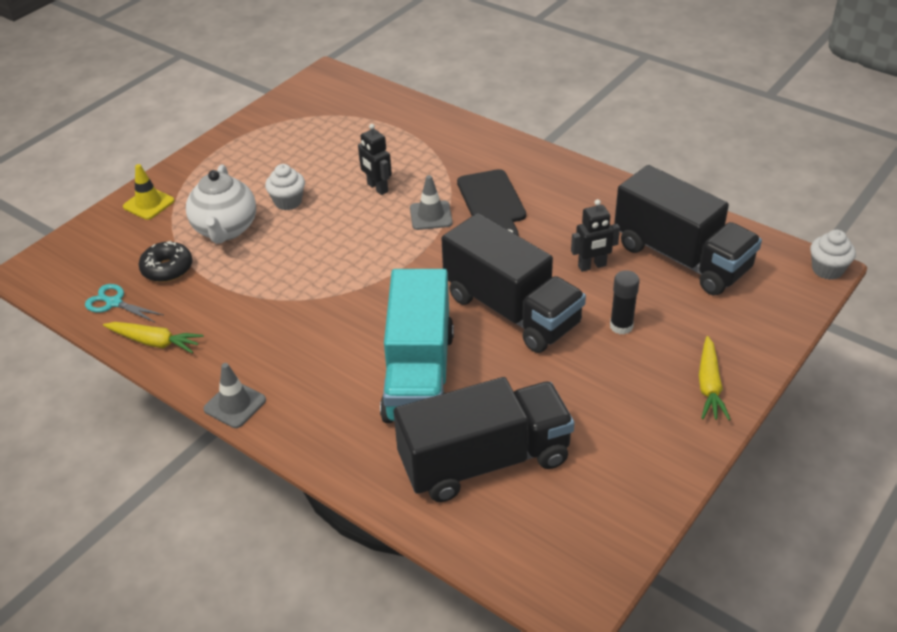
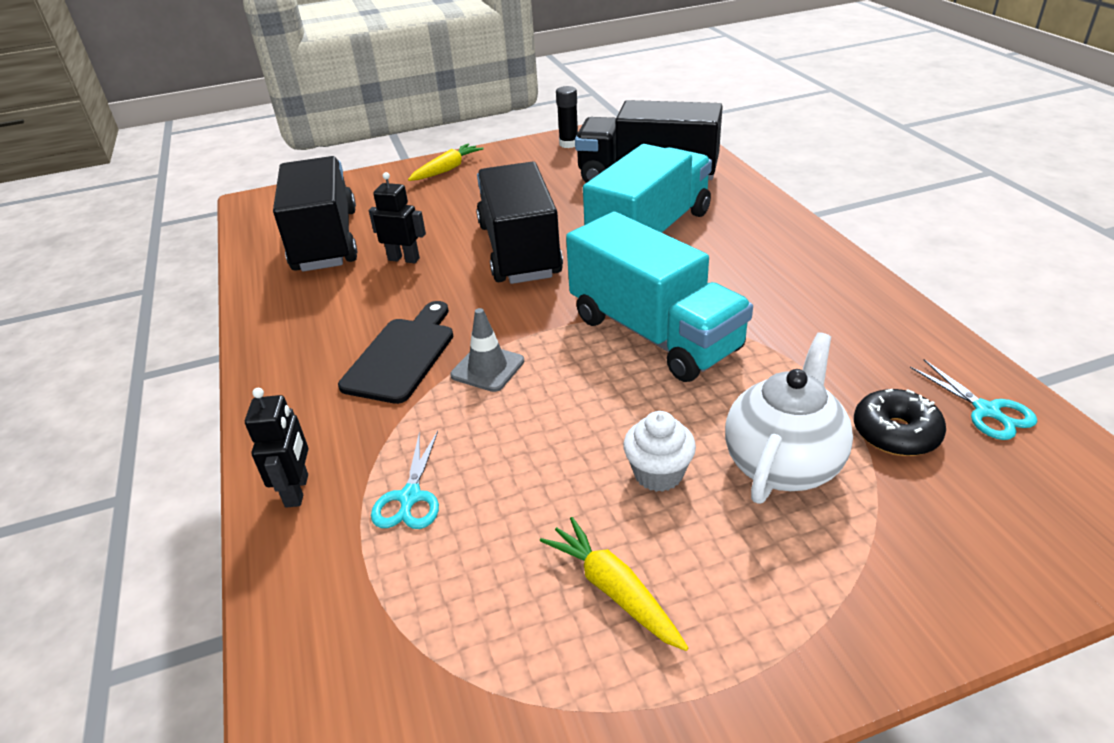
camera: 145 degrees left, 5 degrees down
(148, 204) = (918, 586): yellow traffic cone -> none
(154, 342) = (926, 342): yellow carrot -> yellow carrot (614, 590)
(235, 404) = (840, 260): grey traffic cone -> none
(345, 277) = (654, 334): none -> turquoise truck
(377, 188) = (512, 439): black robot -> black robot (297, 490)
(401, 149) = (410, 497): none -> turquoise scissors
(621, 326) = (450, 213): black glue stick -> black glue stick (569, 144)
(827, 270) = (250, 199): white cupcake -> none

